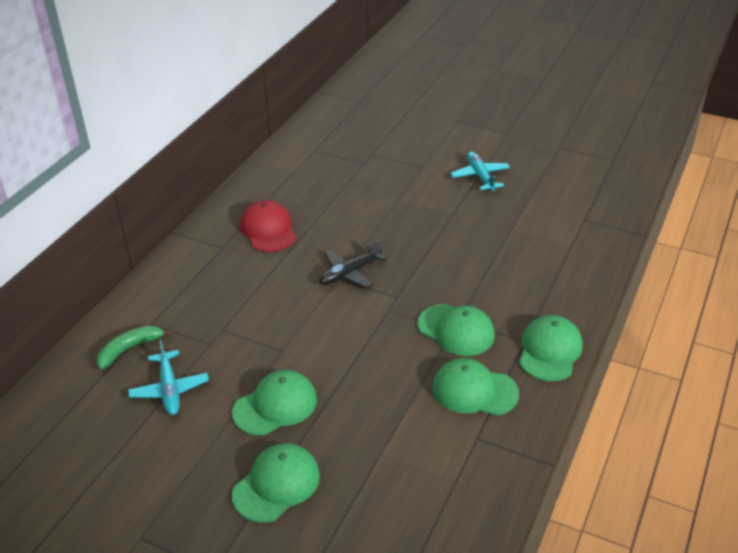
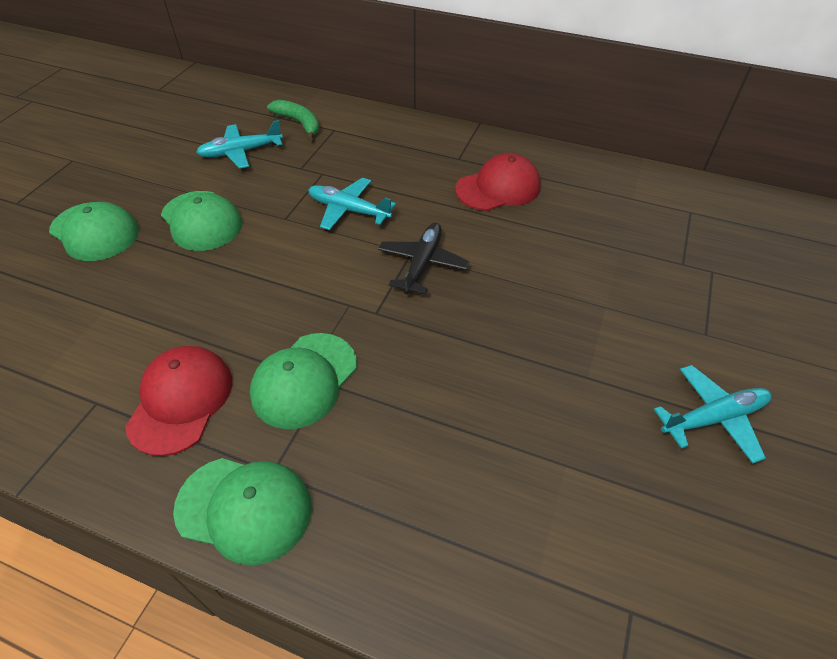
camera: 85 degrees right, 10 degrees up
(279, 311) = (349, 210): none -> turquoise plane
(350, 273) = (422, 264): black plane -> black plane turned 60 degrees clockwise
(474, 391) = (181, 400): green cap -> red cap

